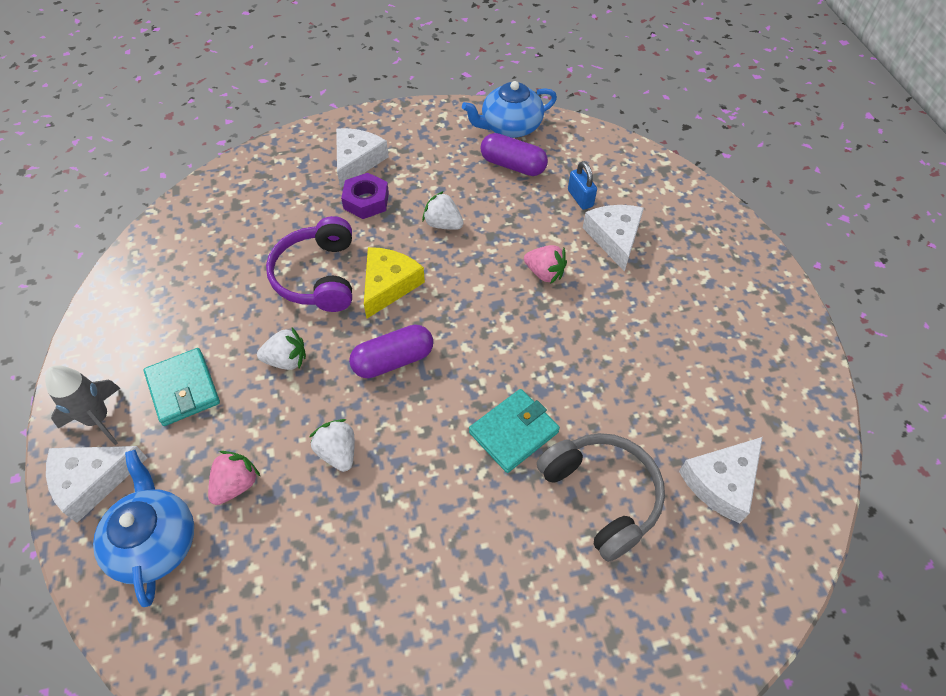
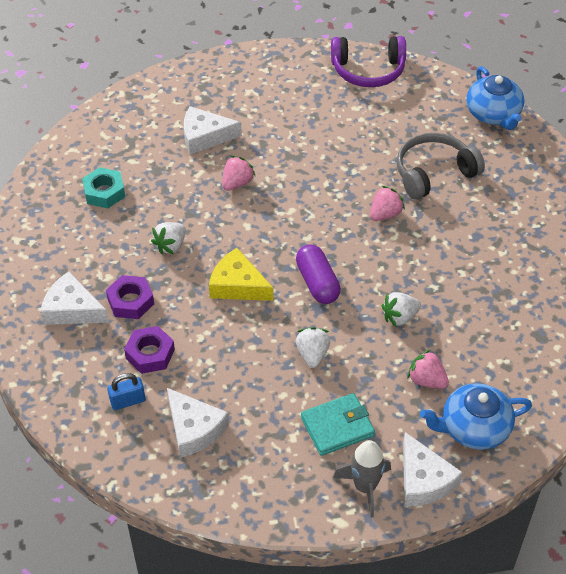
camera: 85 degrees left, 5 degrees down
(298, 222) = (150, 354): none -> purple nut
(318, 276) = (221, 336): purple headphones -> purple headphones (368, 70)
(510, 127) = (49, 190): blue teapot -> blue teapot (493, 114)
(513, 165) = (104, 192): purple capsule -> turquoise nut
(514, 432) = (385, 214): turquoise wallet -> pink strawberry
(580, 198) = (155, 152): blue padlock -> blue padlock (127, 401)
(721, 482) = (424, 115): white cheese -> white cheese (194, 429)

